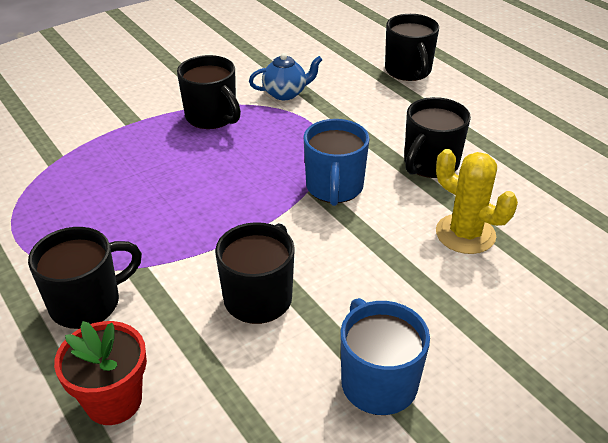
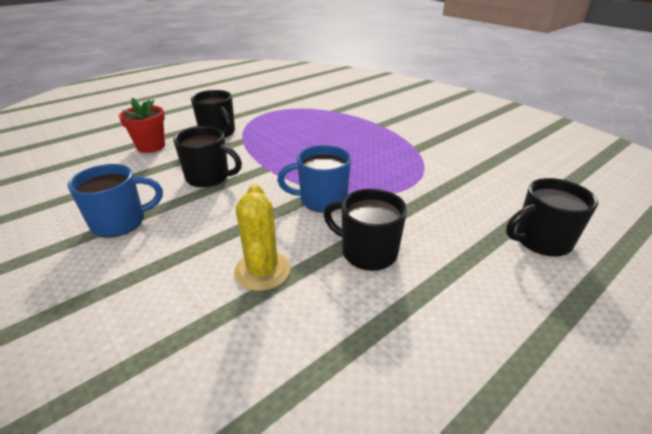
camera: 85 degrees right, 5 degrees down
(212, 117) = (397, 147): black mug -> none
(285, 93) = (447, 173): blue teapot -> none
(465, 234) = (262, 271): yellow cactus -> yellow cactus turned 45 degrees counterclockwise

